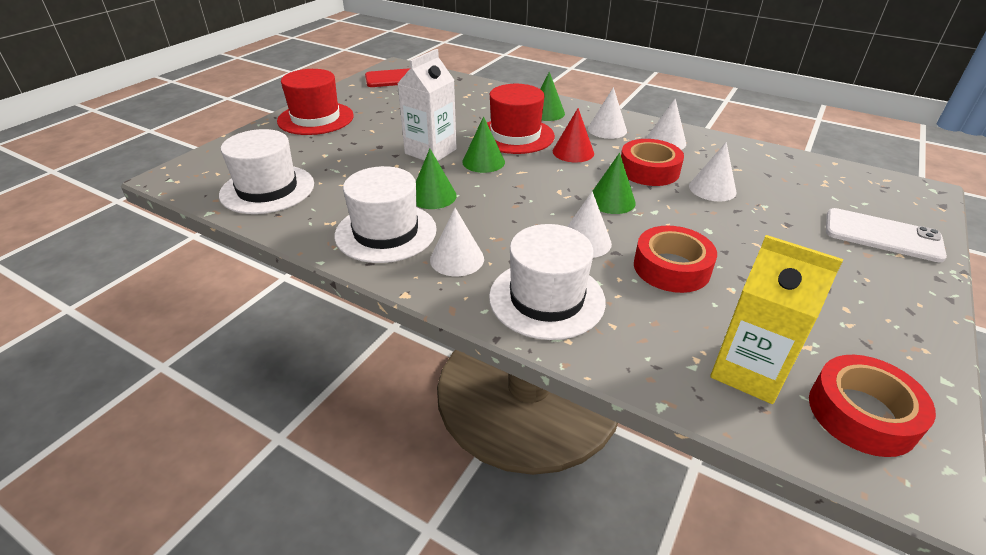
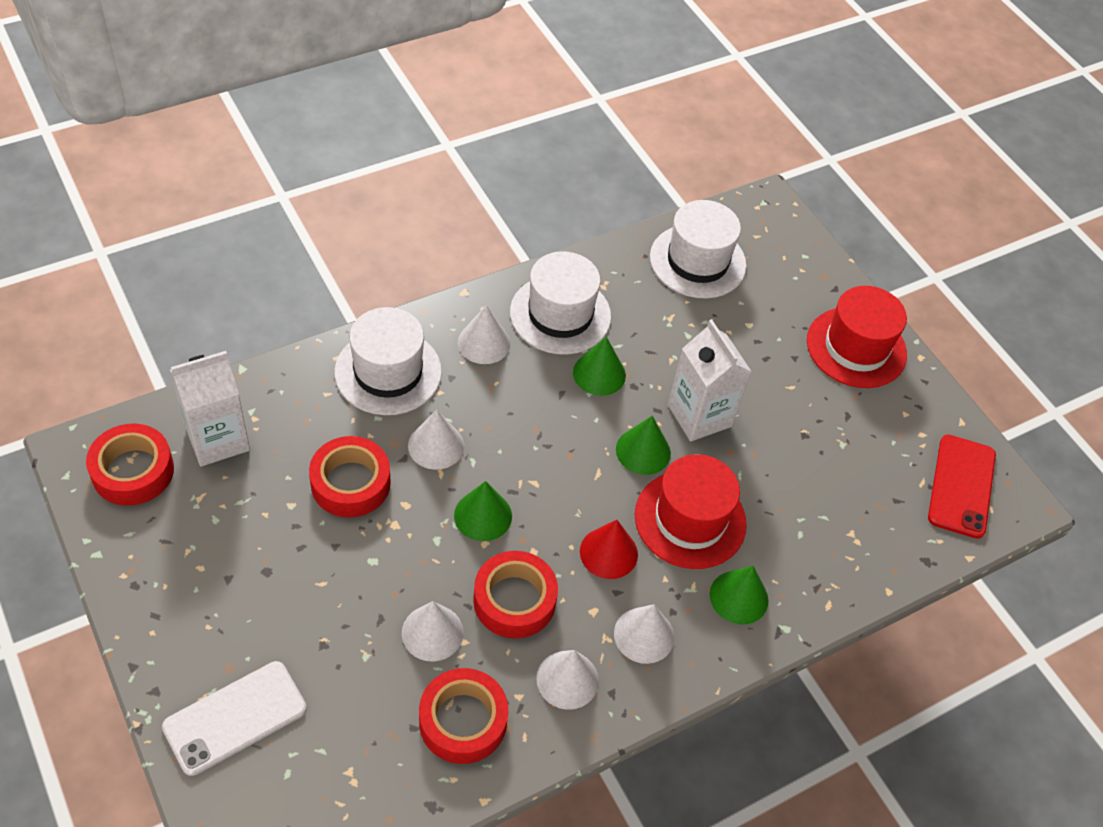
camera: 115 degrees right, 15 degrees up
(738, 162) = (463, 721): none -> red tape
(748, 371) = (218, 439): yellow carton -> white carton

